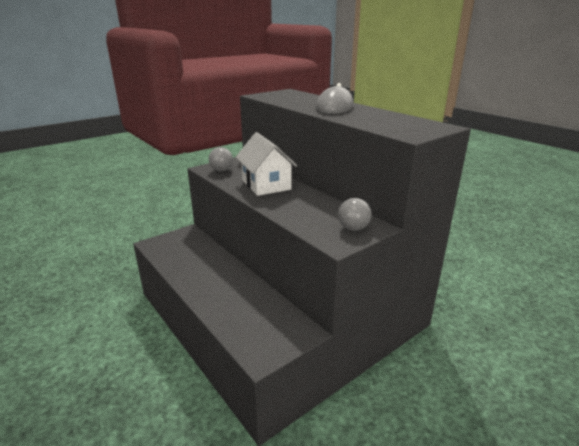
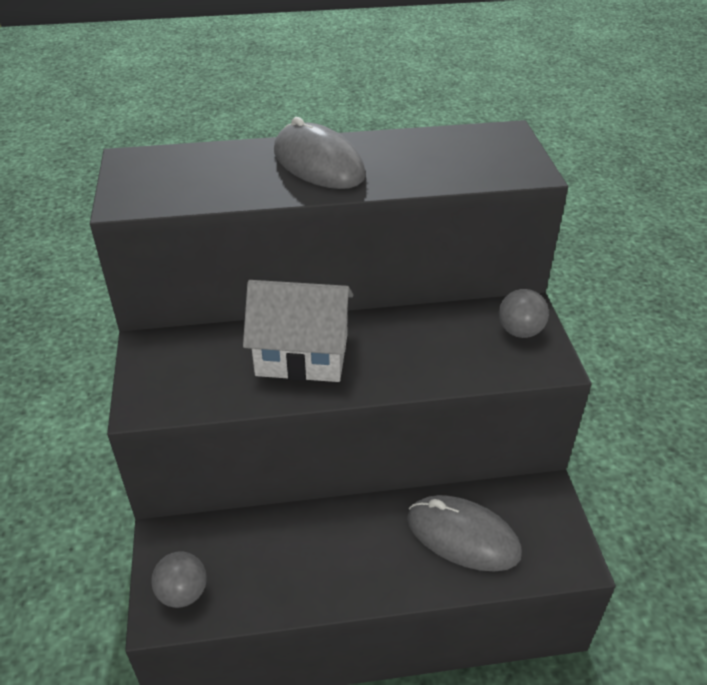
camera: 60 degrees left, 15 degrees up
(221, 170) = (178, 387): grey ball -> grey ball (183, 593)
(246, 308) = (462, 536): none -> grey mouse

